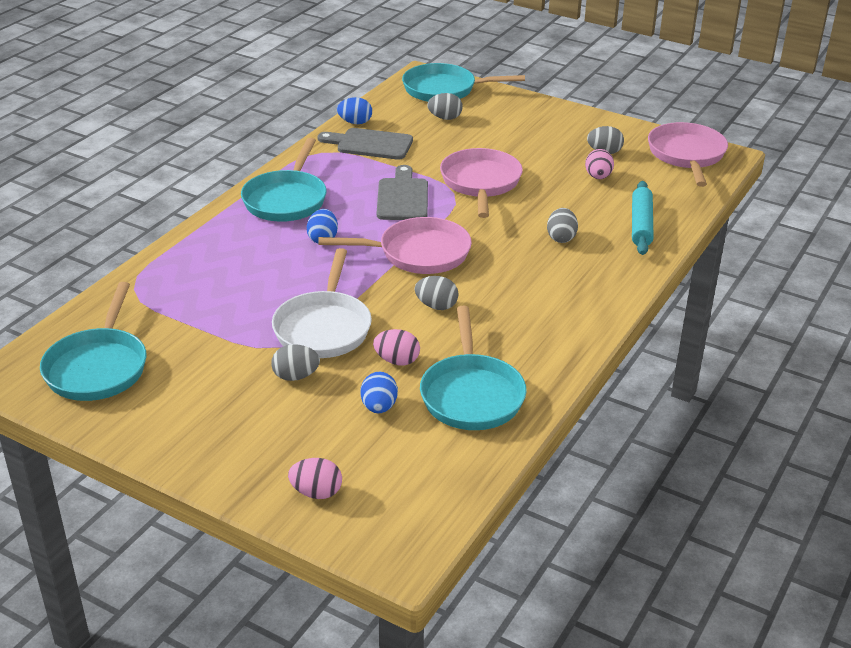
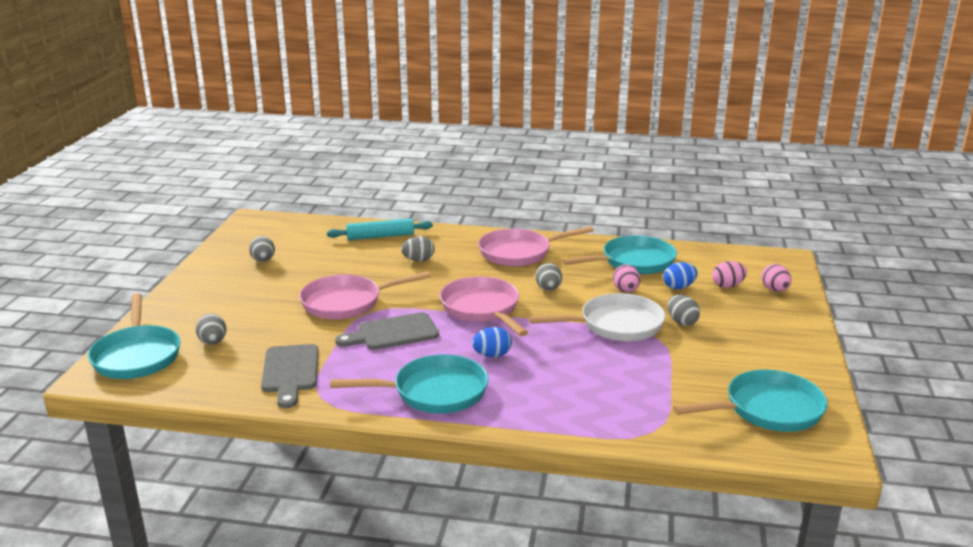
camera: 110 degrees left, 10 degrees down
(355, 122) = (239, 393): blue egg -> none
(598, 177) = (311, 258): pink egg -> pink egg (727, 286)
(687, 155) = (257, 231): pink pan -> pink pan (519, 253)

